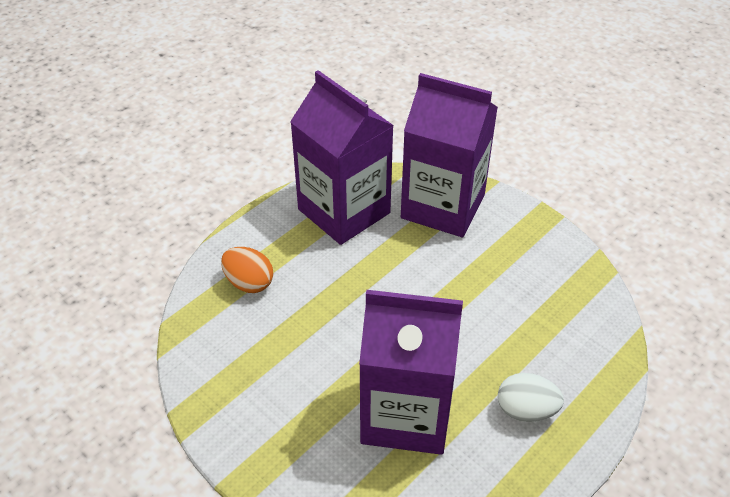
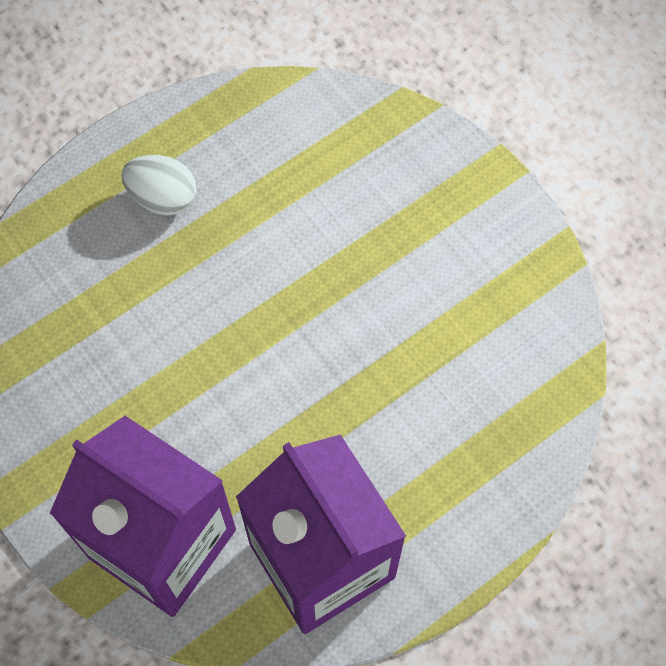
camera: 170 degrees left, 20 degrees up
(249, 283) = (480, 441): orange egg -> none
(406, 413) = (303, 216): purple carton -> none

